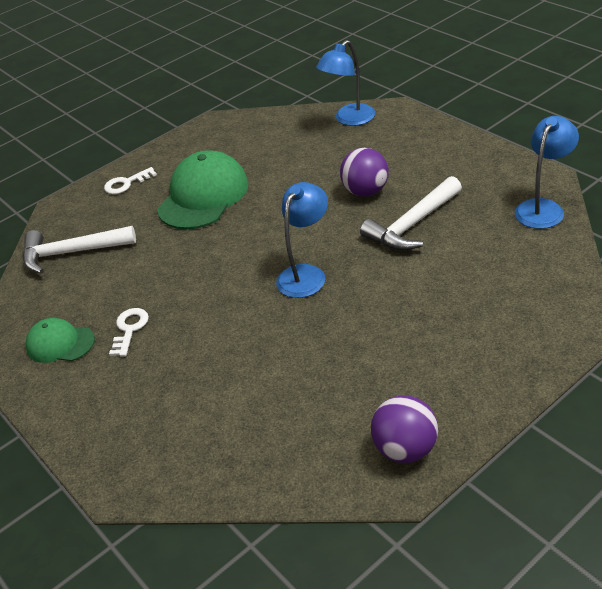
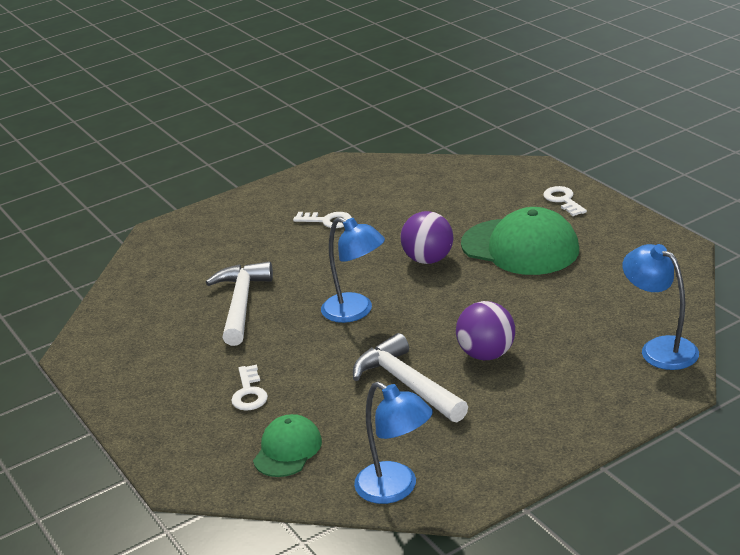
camera: 95 degrees right, 10 degrees down
(60, 343) = (327, 190): green cap -> green cap (287, 450)
(72, 253) = (453, 182): white hammer -> white hammer (241, 304)
(405, 449) = (106, 358): purple ball -> purple ball (428, 259)
(444, 316) = (249, 393): none -> white key

